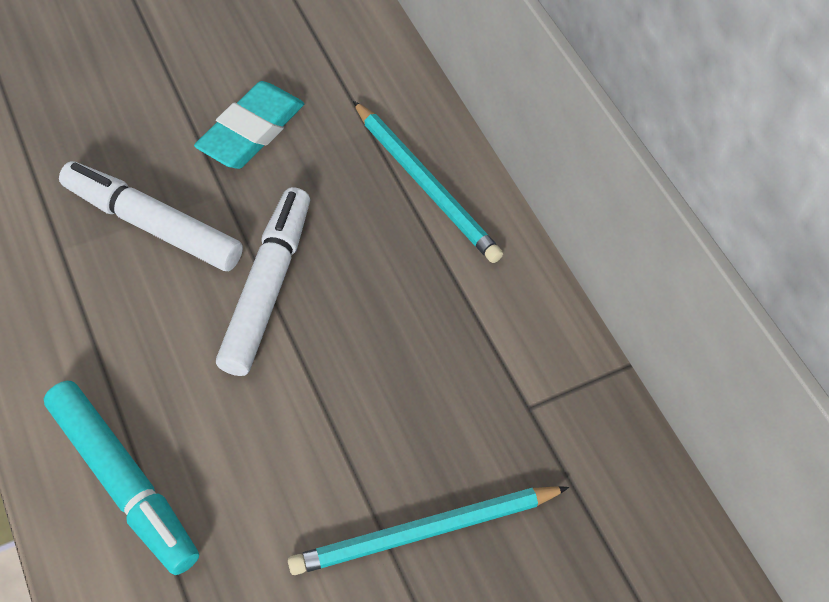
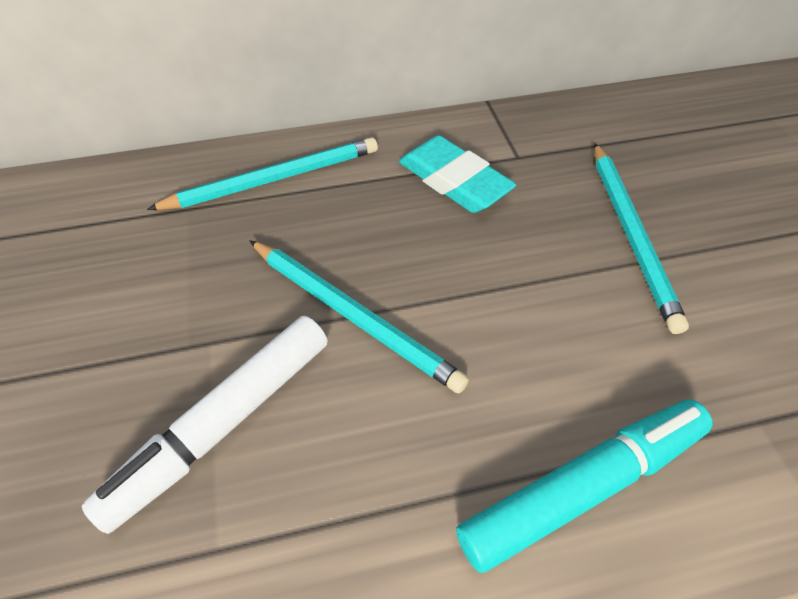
camera: 75 degrees left, 5 degrees down
(251, 131) = (132, 305): turquoise eraser -> turquoise eraser (454, 181)
(267, 288) = (353, 315): white marker -> turquoise pencil

